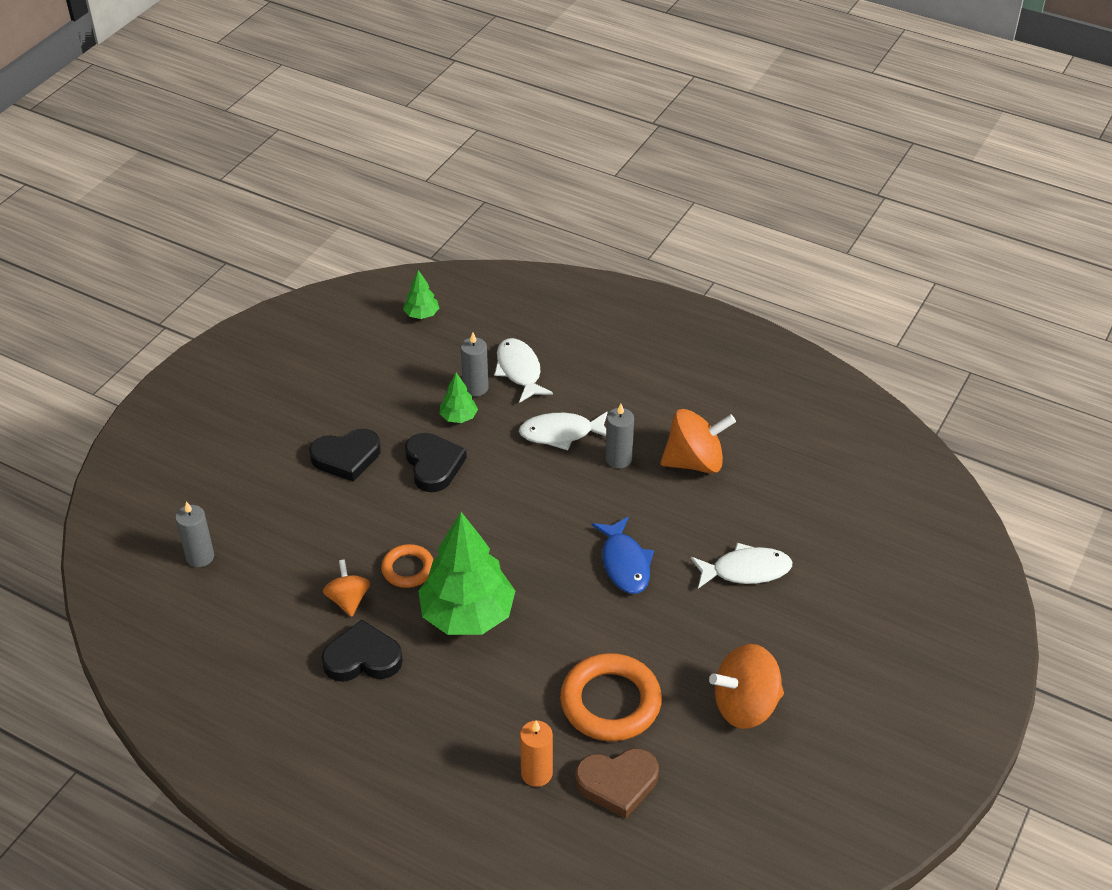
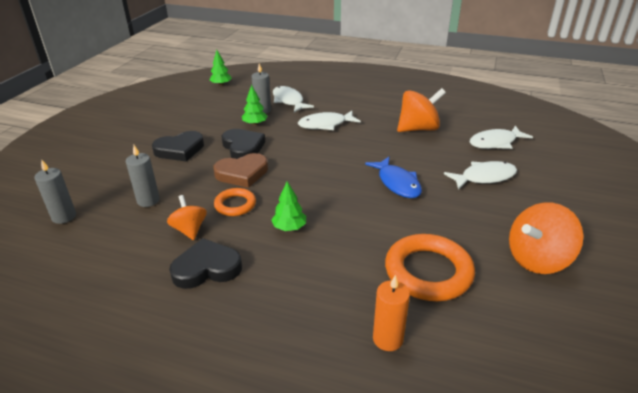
camera: 10 degrees left, 10 degrees down
(467, 615) = (289, 227): green tree -> green tree, size x0.45
(617, 783) = (465, 336): brown heart -> brown heart (242, 173)
(618, 459) = (368, 132): grey candle -> grey candle (148, 200)
(795, 507) = (495, 143): none -> white fish

